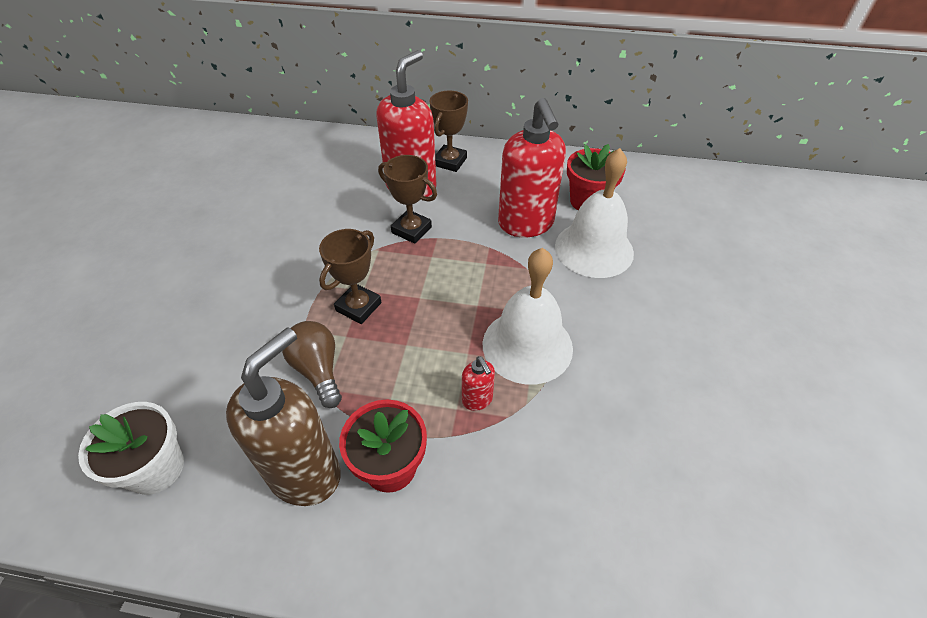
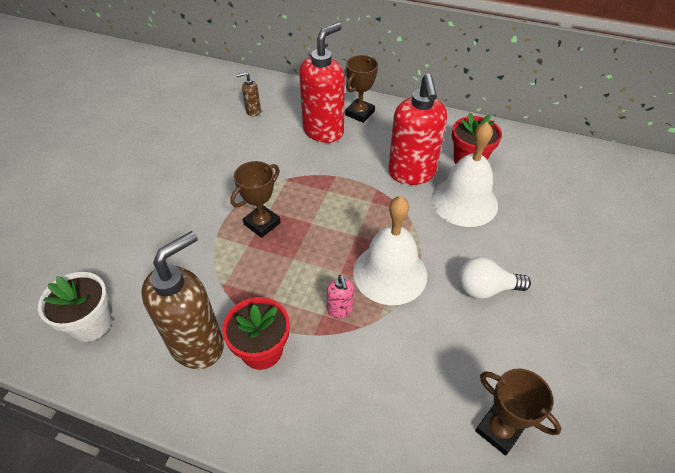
camera: 10 degrees right, 0 degrees up
(318, 370) = (221, 268): brown light bulb -> none
(320, 173) = (253, 111): none -> brown soap dispenser
(411, 230) = (316, 167): brown trophy -> brown trophy (499, 430)
(477, 400) = (340, 310): red soap dispenser -> pink soap dispenser
(642, 347) = (485, 288): none -> white light bulb

